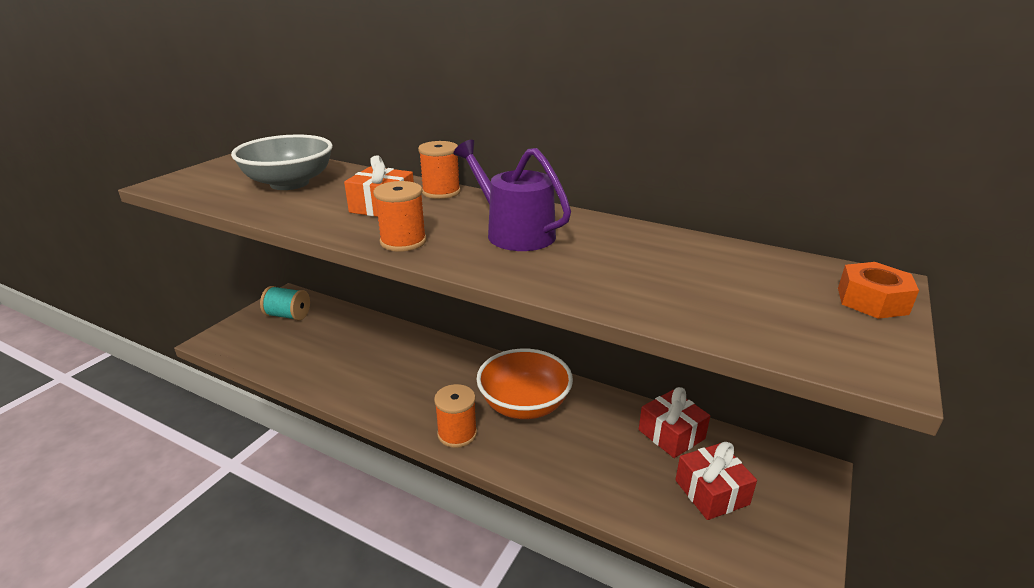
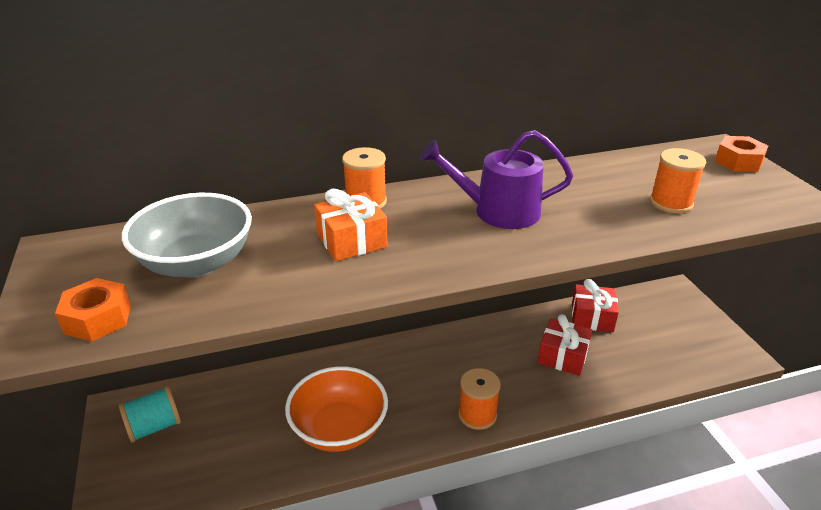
camera: 45 degrees left, 5 degrees up
(202, 187) = (98, 319): none -> orange nut
(403, 242) = (443, 262): orange spool -> orange spool (671, 203)
(524, 405) = (486, 360): orange bowl -> orange bowl (339, 429)
(711, 492) = (655, 339): red gift -> red gift (563, 356)

